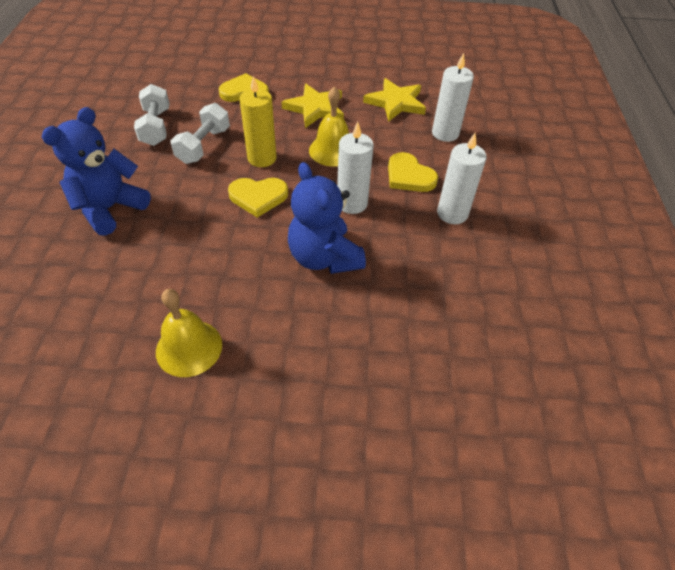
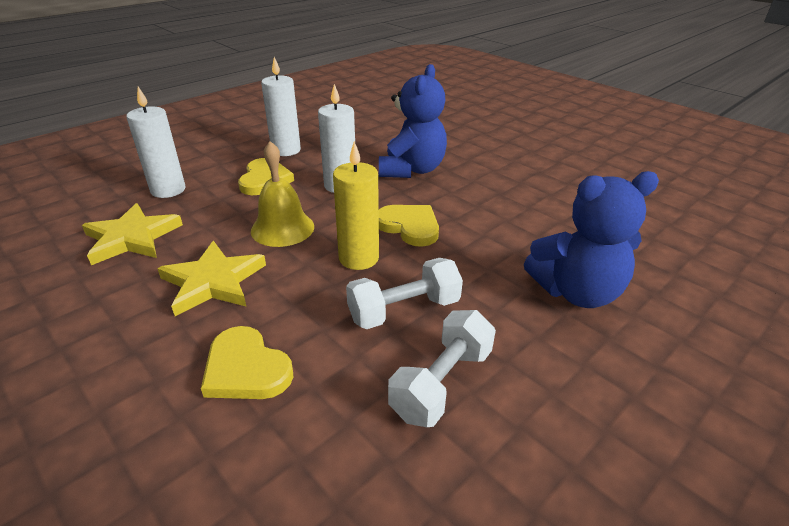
camera: 135 degrees left, 15 degrees down
(189, 348) = (556, 172): yellow bell -> none

